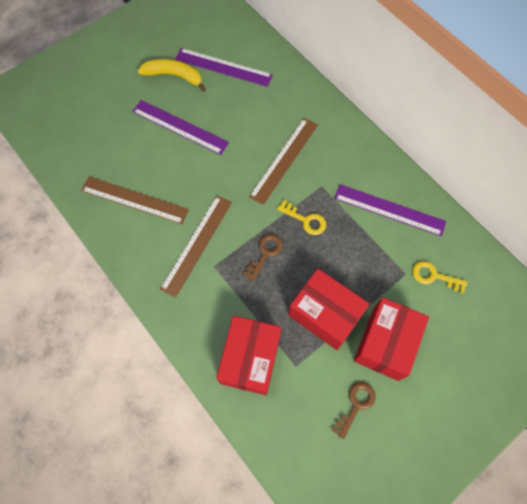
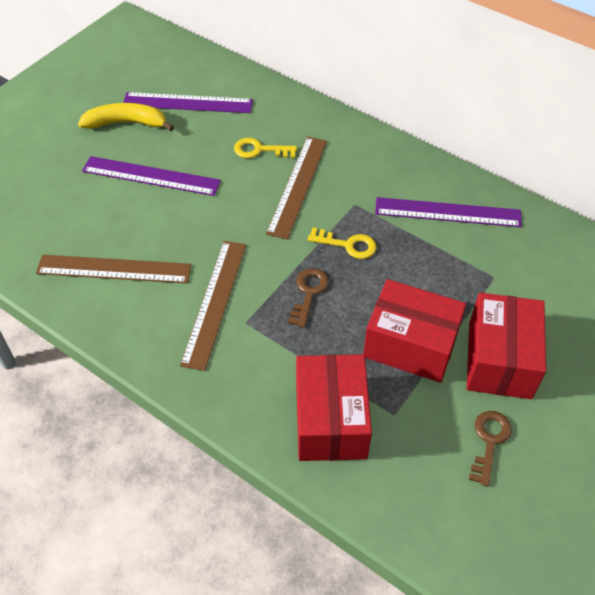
camera: 15 degrees left, 15 degrees down
(434, 276) = (529, 272): yellow key -> yellow key (260, 150)

